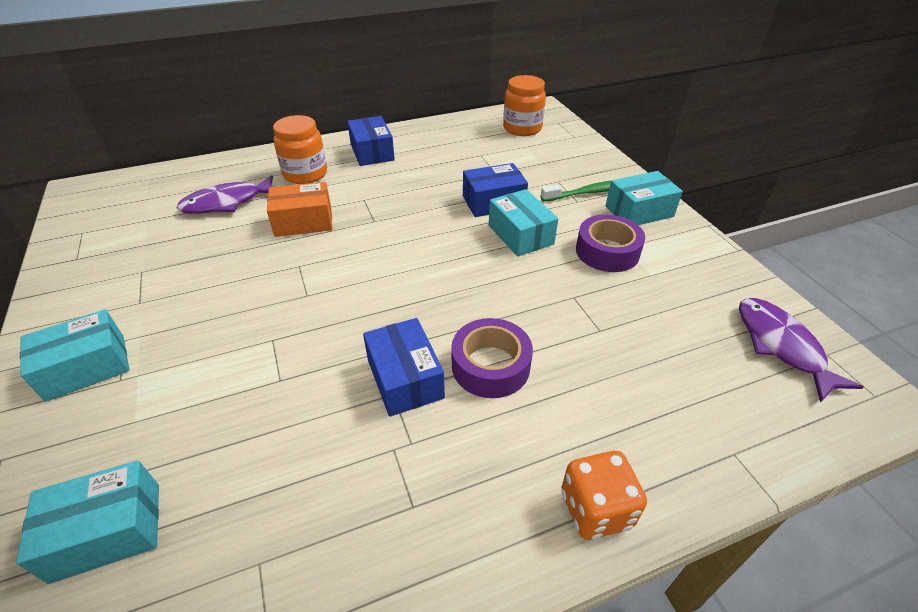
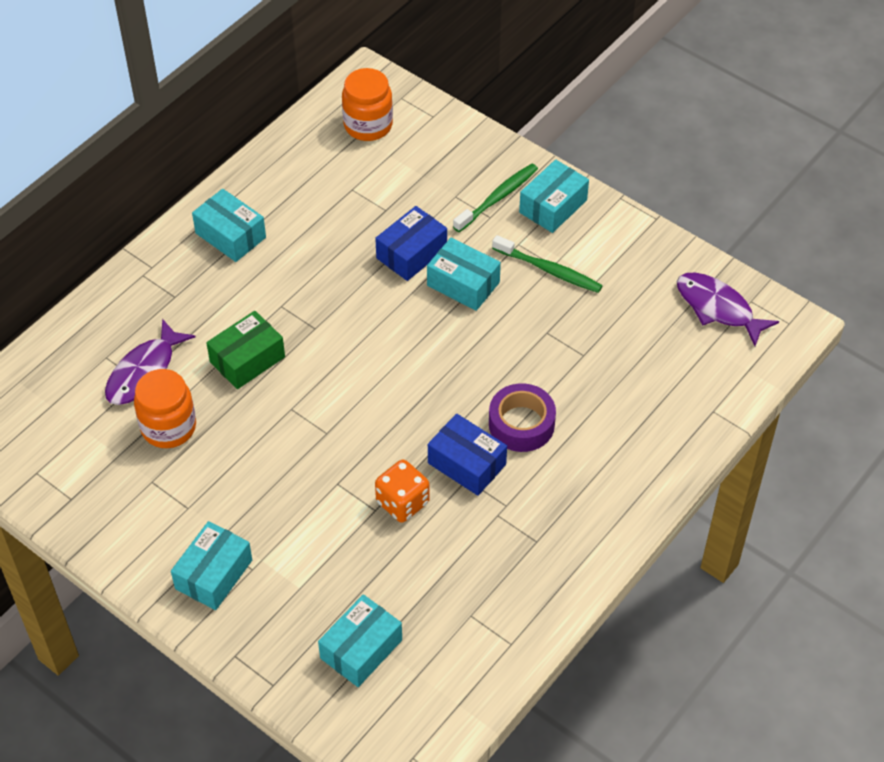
camera: 30 degrees left, 10 degrees up
(303, 221) = (247, 359): orange box -> green box
(305, 174) = (187, 299): orange jar -> orange jar (168, 427)
(372, 152) = (230, 235): blue box -> turquoise box
(596, 509) = (646, 487): orange dice -> orange dice (402, 502)
(607, 251) = (549, 270): purple tape -> green toothbrush

